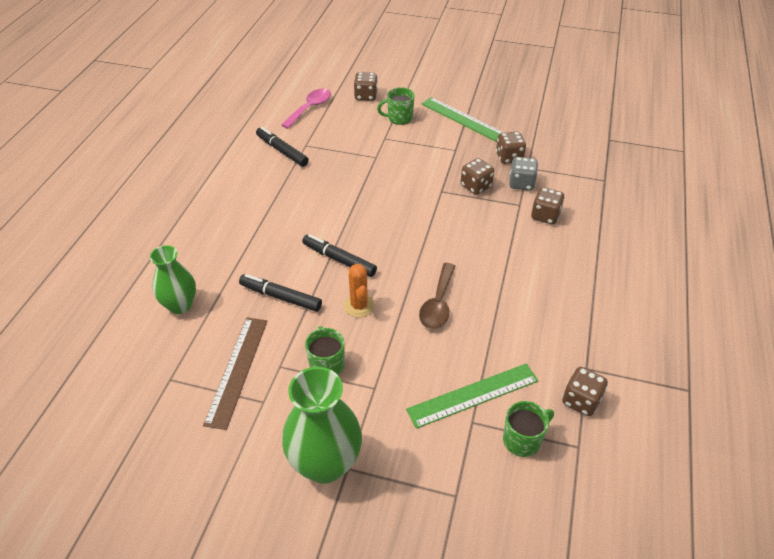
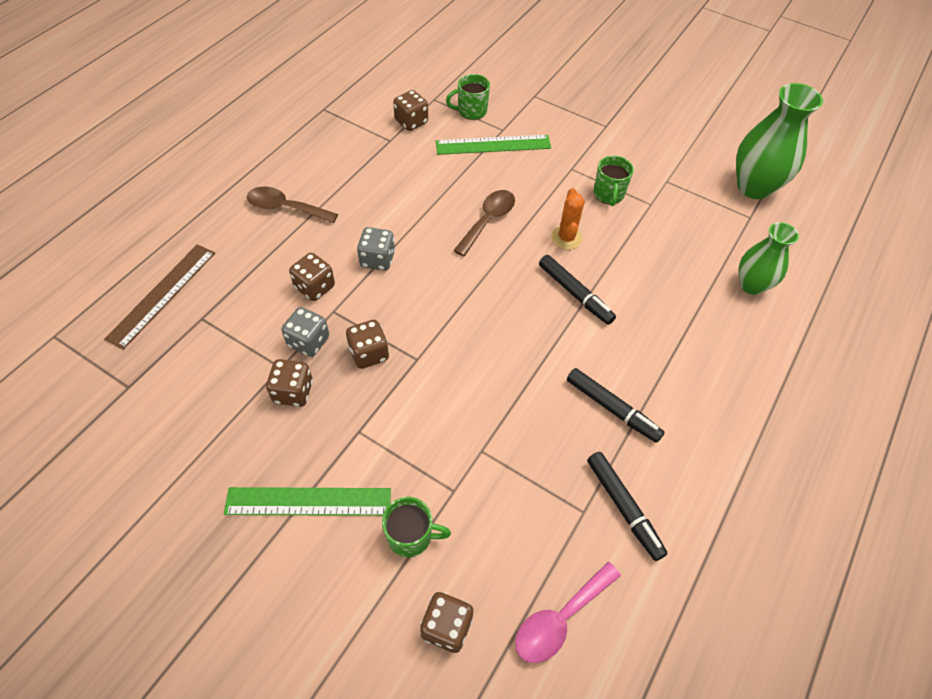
camera: 165 degrees left, 10 degrees up
(237, 370) = (690, 209): brown ruler -> brown ruler (162, 295)
(281, 297) = (645, 267): black marker -> black marker (612, 409)
(325, 464) = (621, 131): green vase -> green vase (754, 187)
(462, 118) = (308, 502): green ruler -> green ruler turned 60 degrees counterclockwise
(513, 246) = (377, 259): none -> grey dice
(622, 268) = (285, 208): none -> brown spoon

